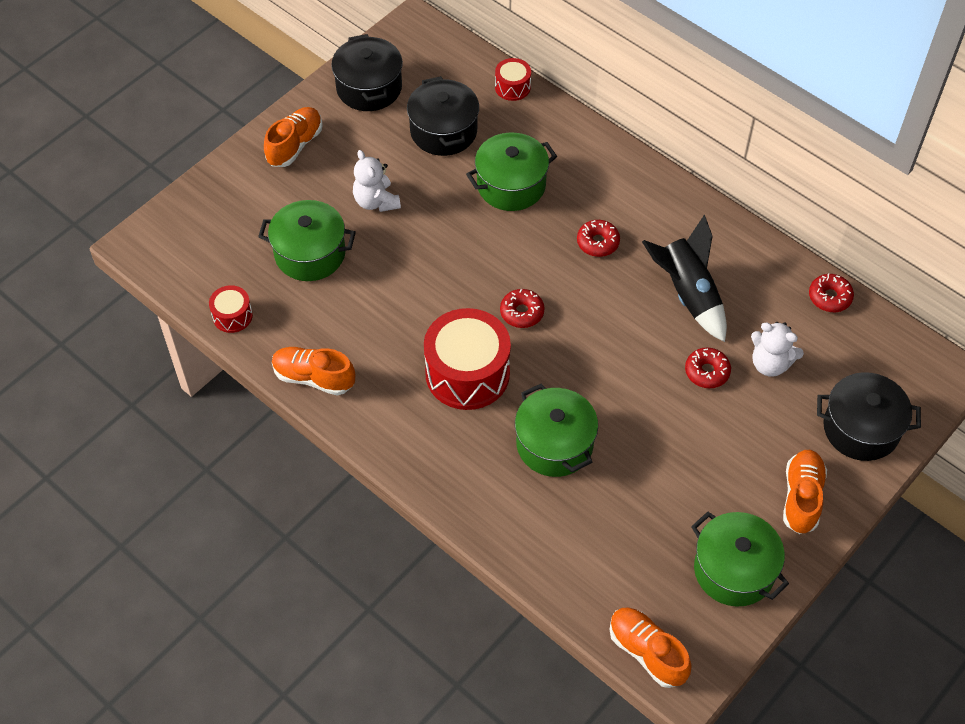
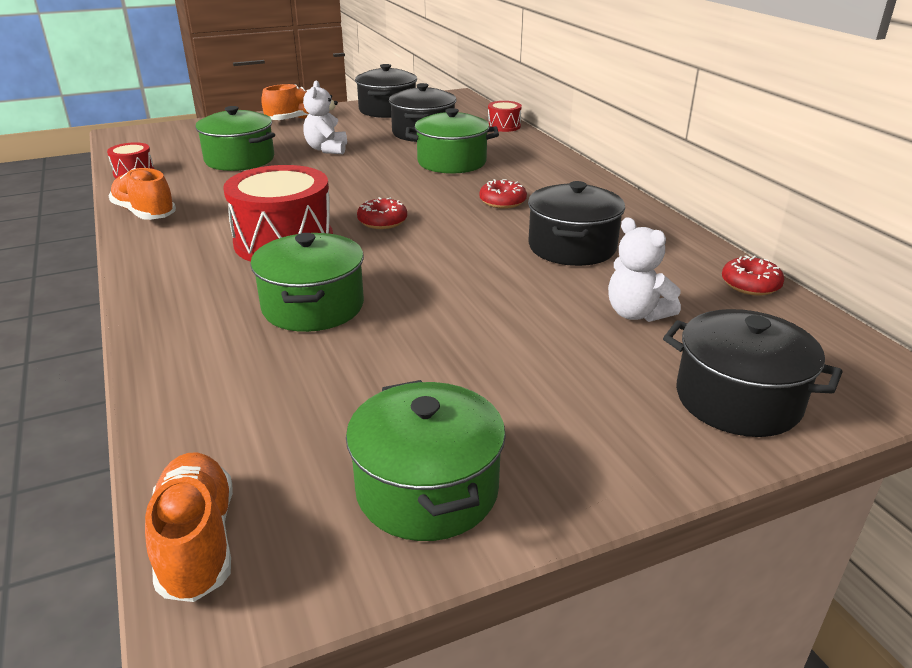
camera: 25 degrees right, 25 degrees down
(688, 294) = (572, 247): black rocket -> black pot
(707, 372) = (548, 300): red donut -> none
(801, 497) = (598, 442): orange shoe -> none

